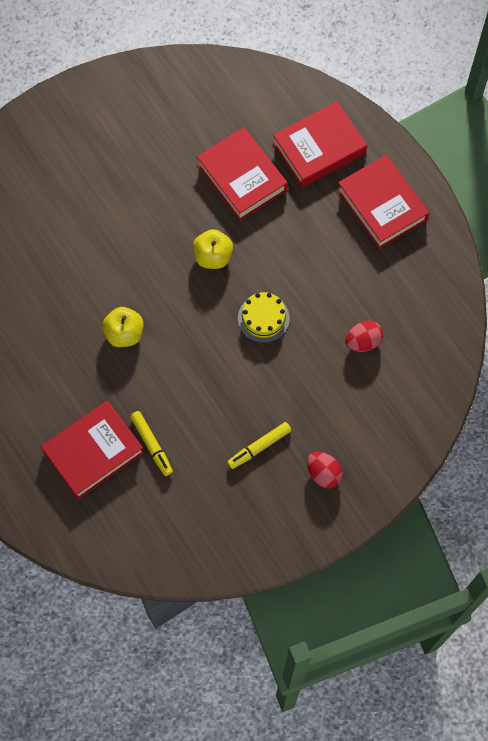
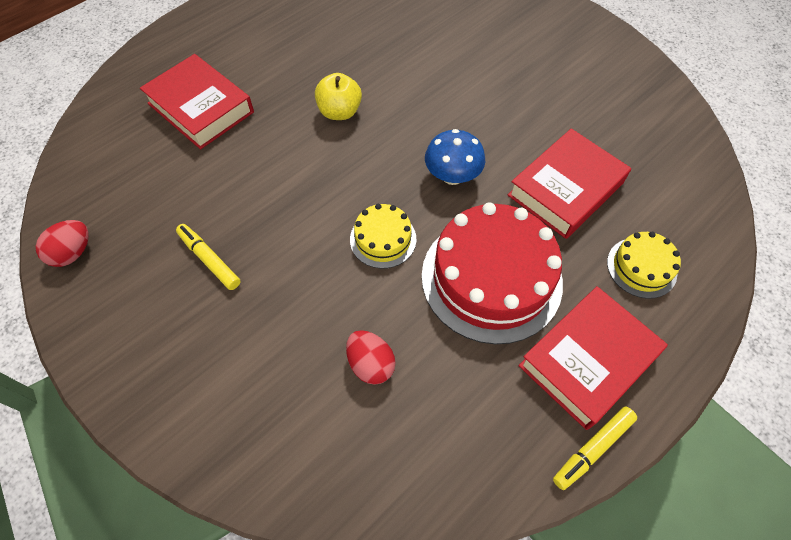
camera: 80 degrees right, 10 degrees down
(152, 445) = (210, 155): yellow marker -> yellow marker (592, 449)
(213, 256) = (452, 176): yellow apple -> blue mushroom
(310, 249) = (491, 278): none -> red cake
(319, 148) = (641, 267): red book -> yellow cake
(323, 473) = (173, 340): red egg -> red egg (73, 253)

